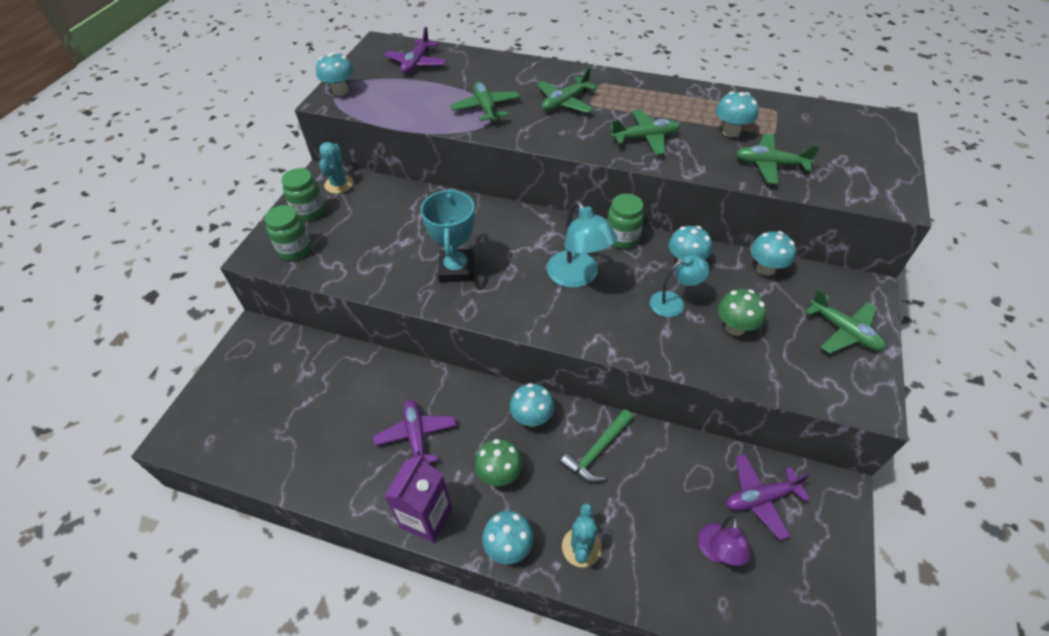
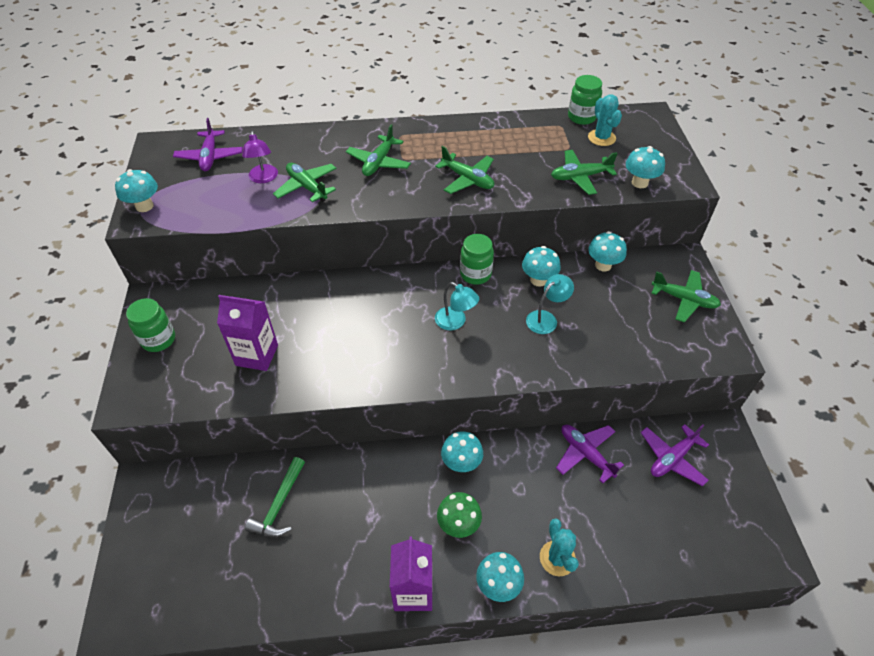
camera: 25 degrees left, 0 degrees up
(295, 249) = (165, 384): green jar -> green jar (581, 117)
(339, 184) = (174, 301): turquoise cactus -> turquoise cactus (601, 138)
(381, 249) = (257, 355): none -> purple carton
(416, 436) = (366, 521): purple plane -> purple plane (586, 454)
(456, 269) = (342, 350): turquoise trophy -> none
(578, 277) = (455, 322): turquoise lamp -> turquoise lamp, size x0.64
(597, 451) = (530, 470): green hammer -> green hammer (279, 505)
(645, 138) = (467, 179): green plane -> green plane turned 75 degrees clockwise
(717, 552) = (661, 515): purple lamp -> purple lamp (263, 178)
(731, 132) = (535, 155): turquoise mushroom -> turquoise mushroom (639, 183)
(735, 327) = (604, 324): green mushroom -> none

